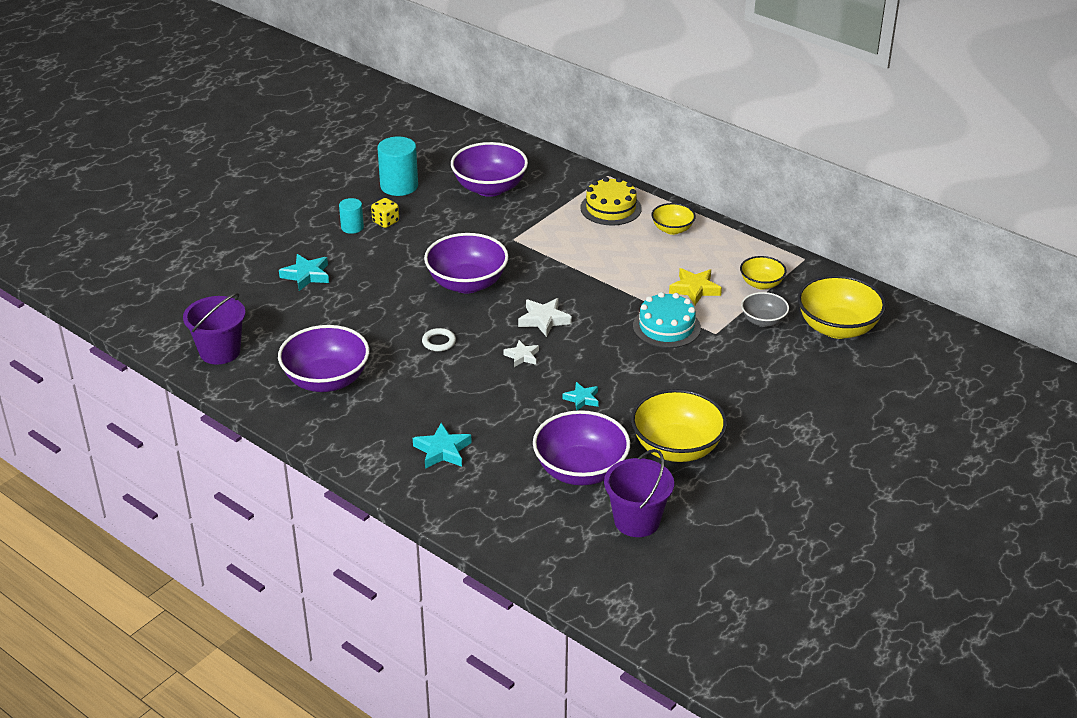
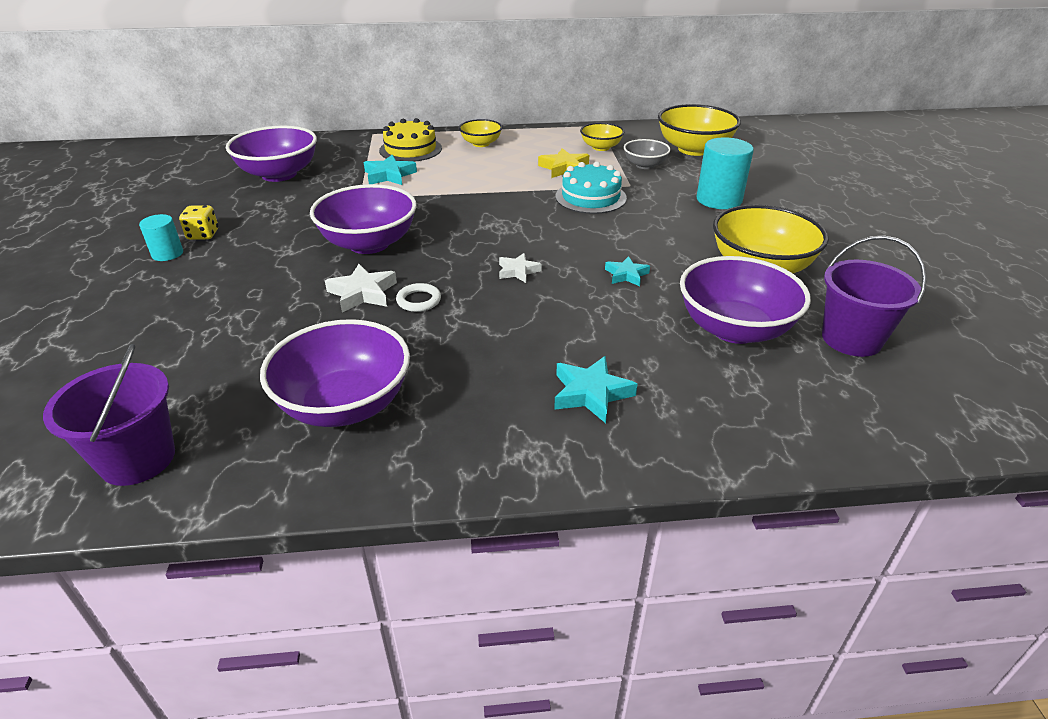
camera: 45 degrees left, 0 degrees up
(306, 275) = (166, 317): turquoise star -> turquoise star (389, 175)
(399, 186) = (178, 205): turquoise cylinder -> turquoise cylinder (719, 199)
(544, 320) = (488, 237): white star -> white star (363, 293)

